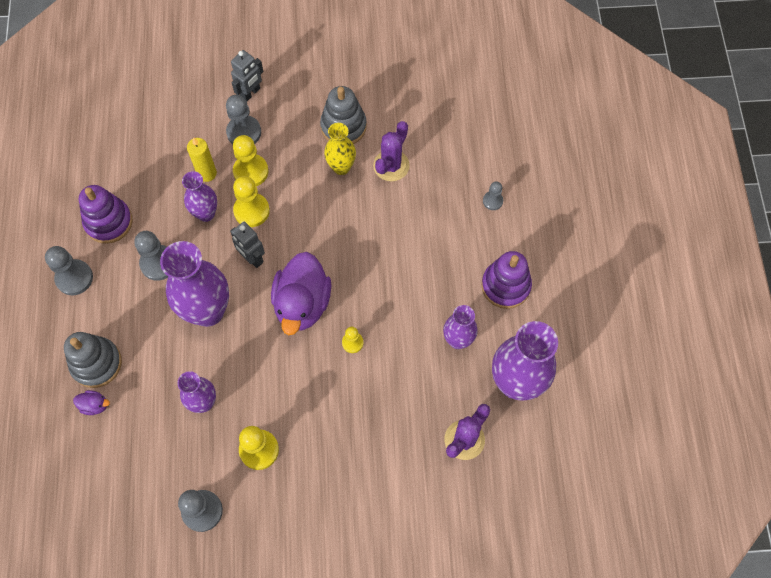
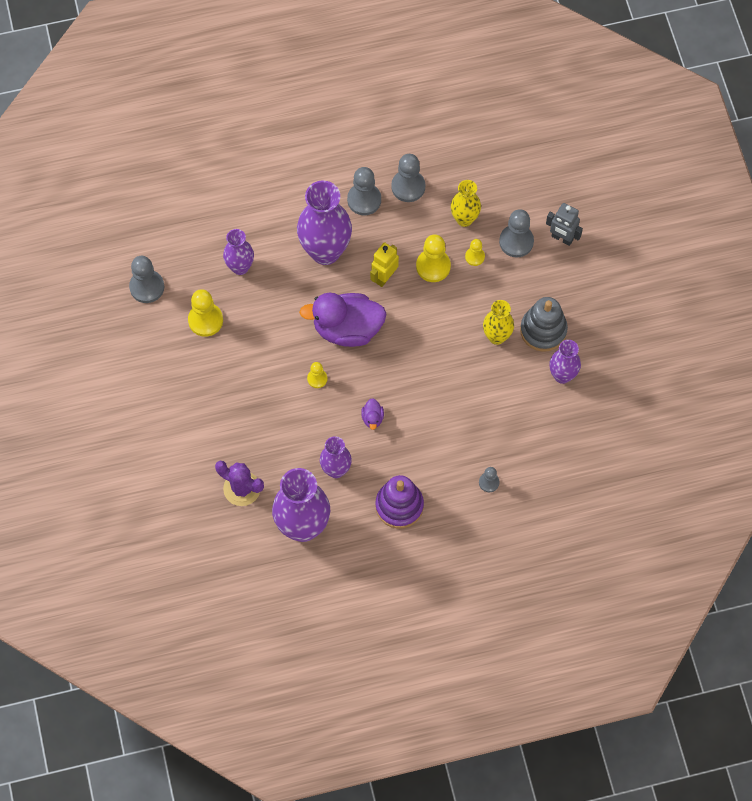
camera: 80 degrees right, 0 degrees up
(74, 278) = (336, 135): grey pawn -> grey pawn (408, 187)
(95, 405) = (223, 182): purple duck -> purple duck (372, 418)
(96, 363) = (261, 174): grey stacking toy -> none
(108, 222) = (397, 148): purple stacking toy -> none
(206, 213) = (422, 228): purple vase -> purple vase (562, 375)
(207, 173) = (464, 219): yellow candle -> yellow vase
(251, 171) = (475, 257): yellow pawn -> yellow pawn, size x0.57
(252, 258) = (384, 277): grey robot -> yellow robot
(391, 165) = (508, 382): purple cactus -> none

